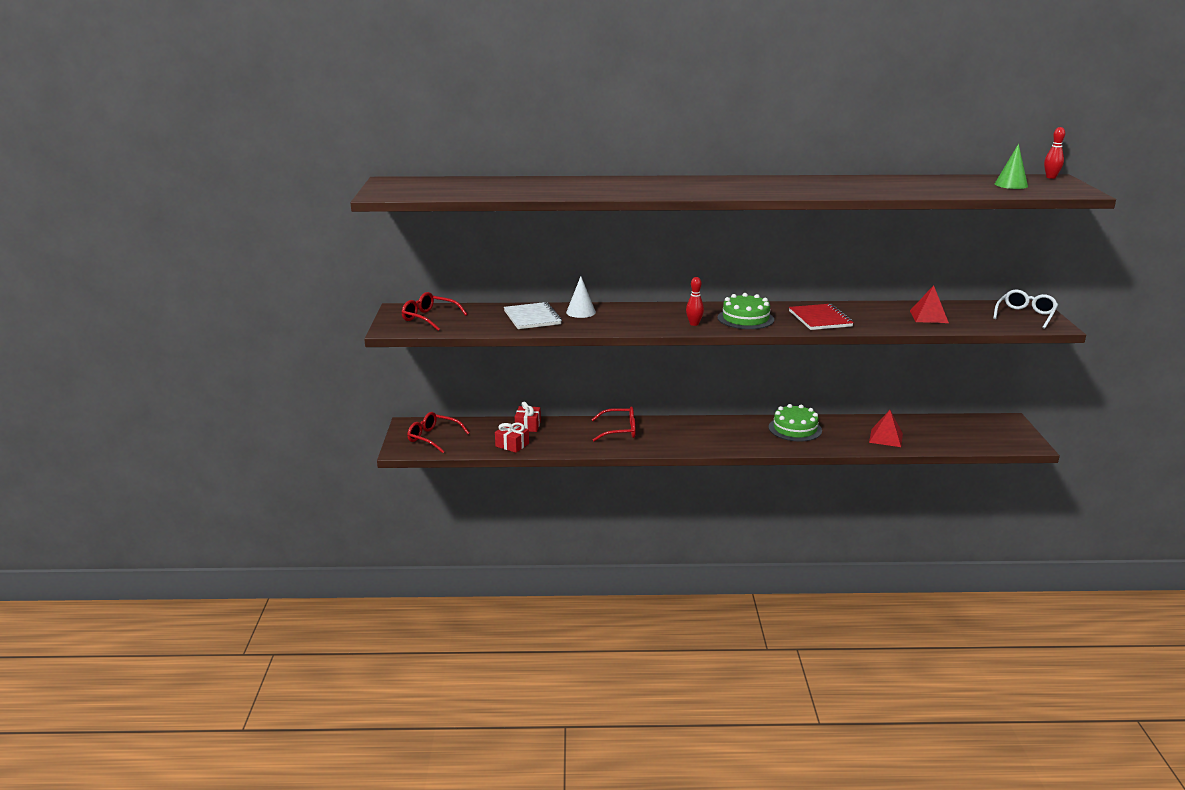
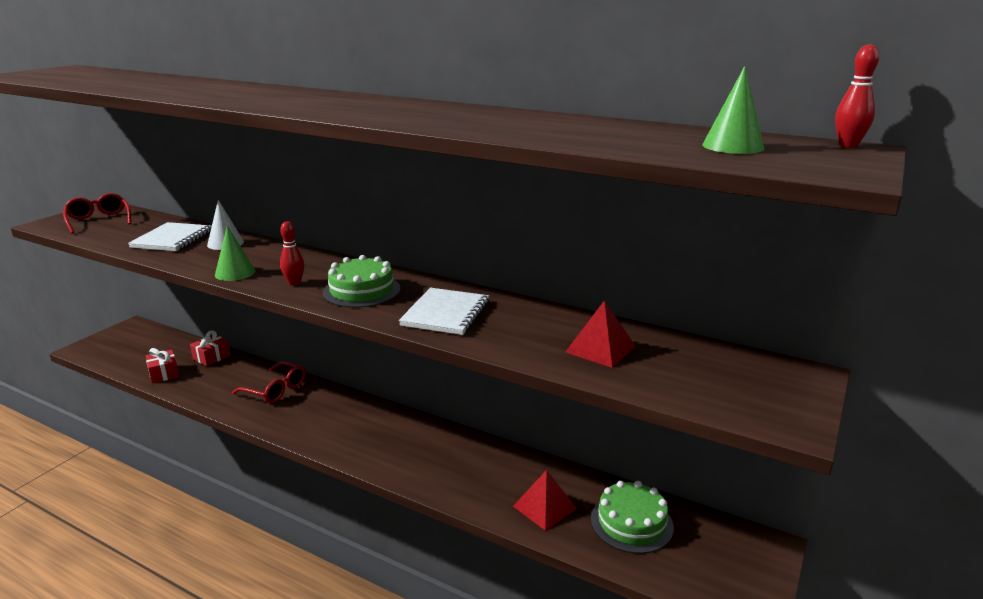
camera: 30 degrees right, 0 degrees up
(433, 438) = (123, 345): red glasses -> none
(639, 327) = (235, 273): none -> green cone
(795, 429) = (451, 451): green cake -> green cake (631, 523)
(820, 319) = (446, 313): red notebook -> white notebook
(1025, 315) = (766, 389): white glasses -> none

